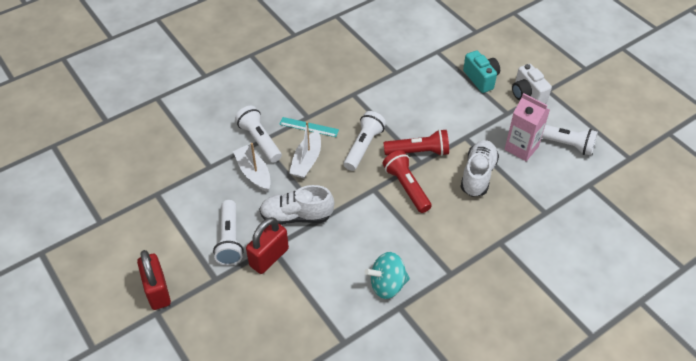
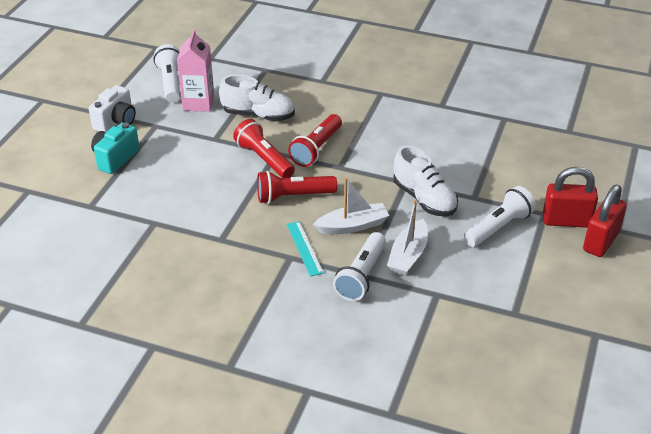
camera: 125 degrees left, 10 degrees down
(269, 257) = (485, 193): red padlock -> red padlock (566, 221)
(363, 147) = (293, 196): white flashlight -> red flashlight
(387, 285) = (430, 118): turquoise spinning top -> none
(478, 175) = (258, 115): white shoe -> white shoe turned 150 degrees counterclockwise

